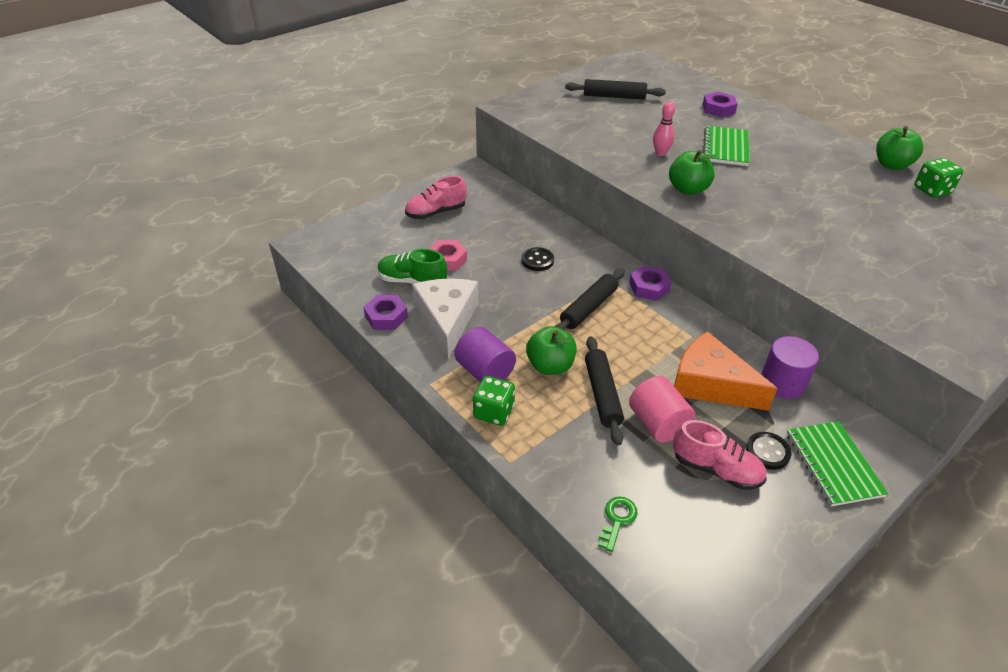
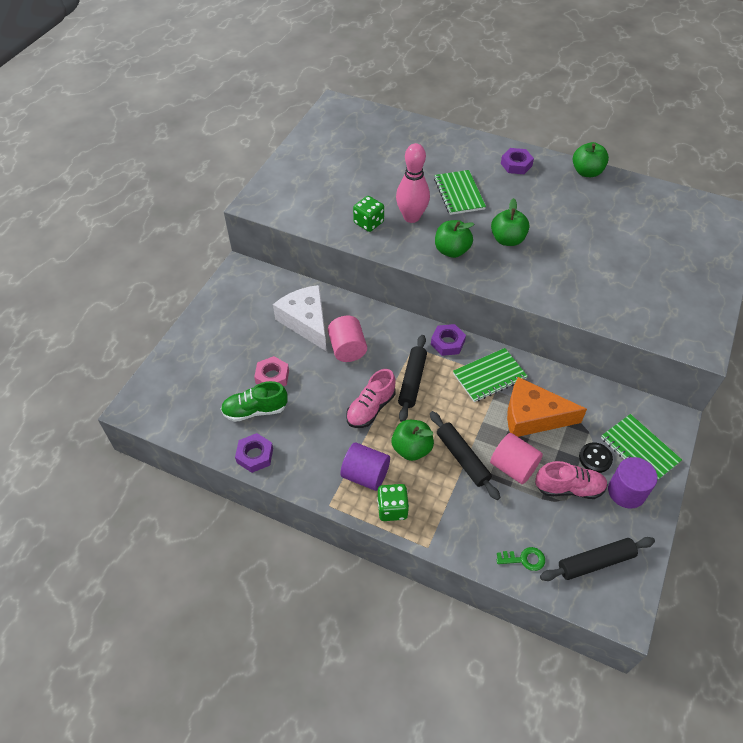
camera: 25 degrees left, 10 degrees up
(436, 212) = (233, 329): pink shoe -> pink shoe (371, 408)
(446, 320) = (307, 438): white cheese -> white cheese (306, 322)
(537, 260) = (347, 349): black button -> pink cylinder
(614, 96) = (340, 161): black rolling pin -> black rolling pin (595, 562)
(617, 520) = (524, 559): green key -> green key turned 90 degrees clockwise
(660, 153) = (411, 217): pink bowling pin -> pink bowling pin, size x1.79
(679, 331) = (489, 376): none -> green notebook
(718, 109) = (432, 150): purple nut -> purple nut (516, 165)
(759, 196) = (507, 240): none -> green apple
(782, 383) = (580, 394): purple cylinder -> purple cylinder (626, 491)
(932, 190) = (624, 189): green dice -> green dice (368, 223)

